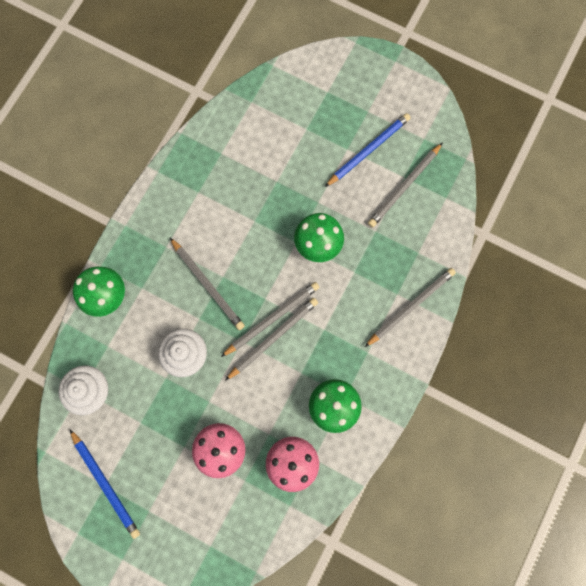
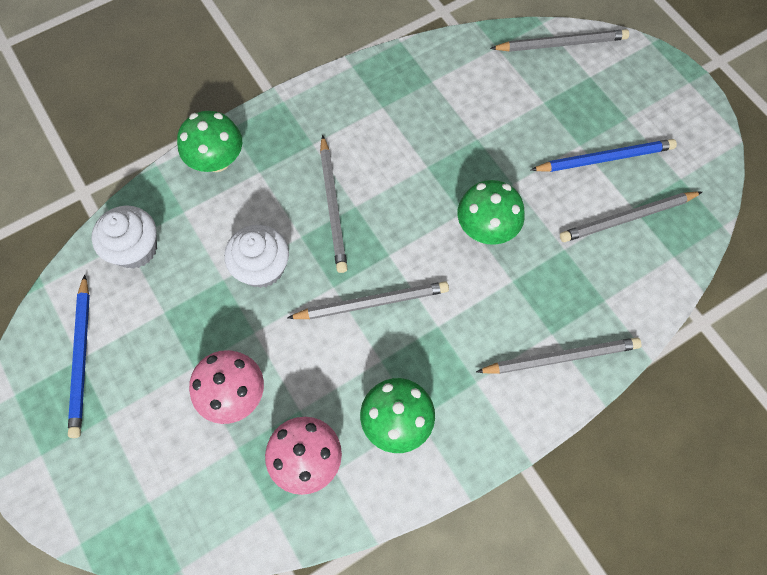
camera: 30 degrees right, 10 degrees down
(272, 318) = (383, 280): grey pencil -> grey pencil (561, 44)

